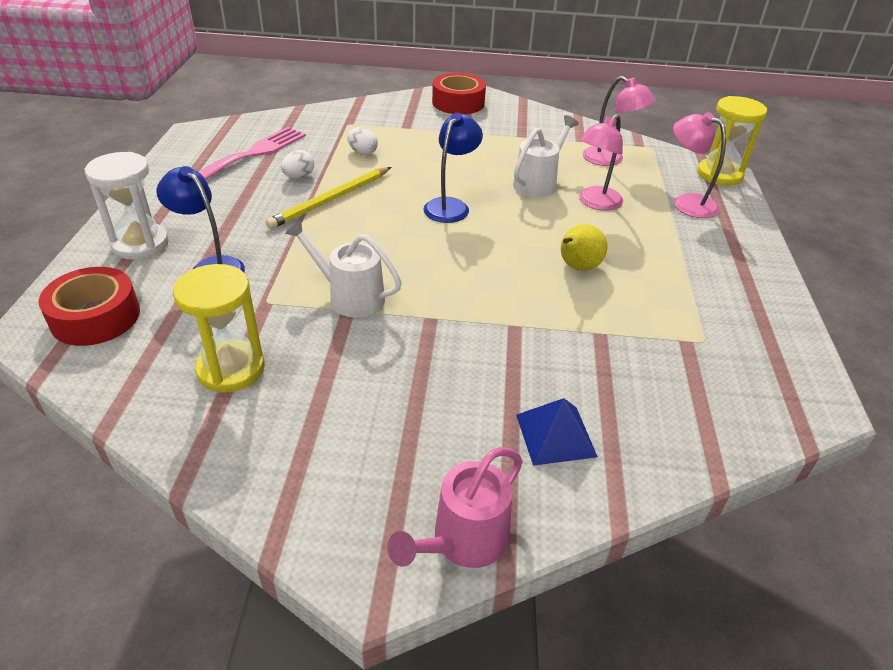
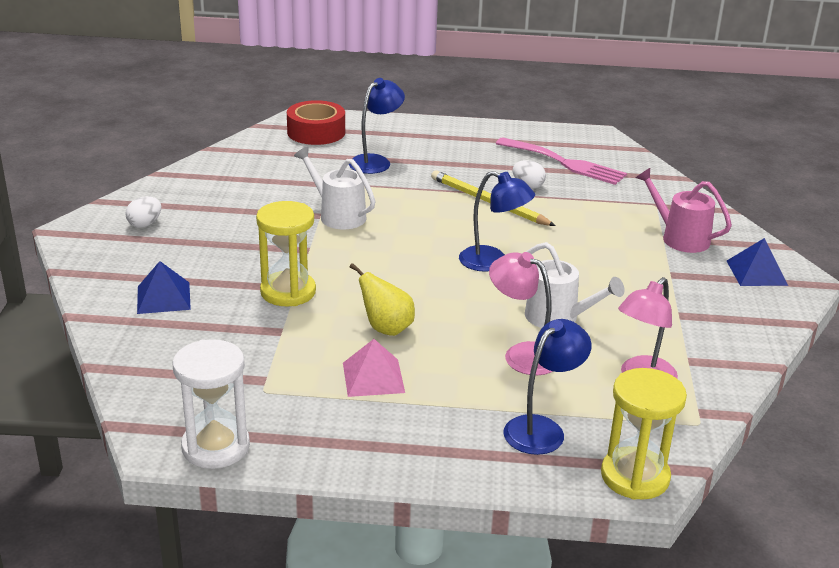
camera: 90 degrees right, 10 degrees down
(140, 244) = (405, 135): white hourglass -> white hourglass (216, 447)
(231, 369) = (257, 178): yellow hourglass -> yellow hourglass (288, 292)
(350, 297) = (338, 215): white watering can -> white watering can turned 75 degrees counterclockwise
(362, 152) = (590, 214): white egg -> white egg (145, 224)
(458, 103) = (756, 273): red tape -> blue pyramid
(463, 541) = (85, 258): pink watering can -> pink watering can (679, 238)
(655, 276) = (373, 377): none -> pink pyramid
(687, 202) = (542, 429): pink lamp -> blue lamp

